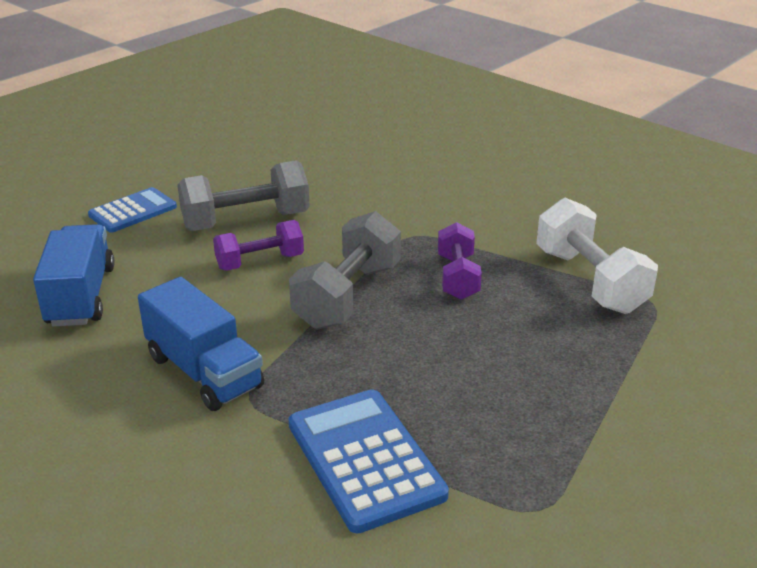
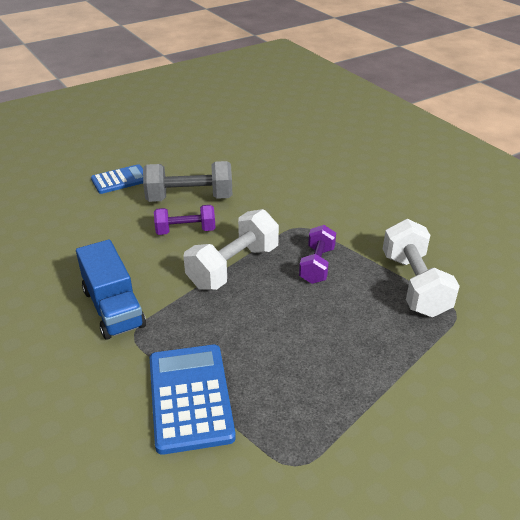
camera: 15 degrees right, 5 degrees up
(81, 296) = (61, 237): blue truck -> none
(348, 296) = (233, 267): grey dumbbell -> white dumbbell

